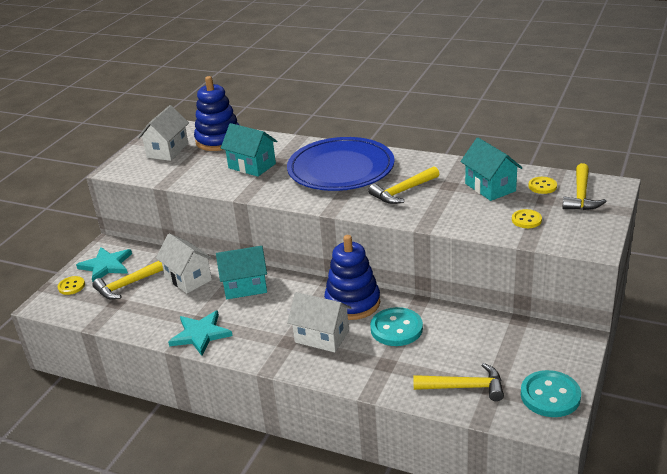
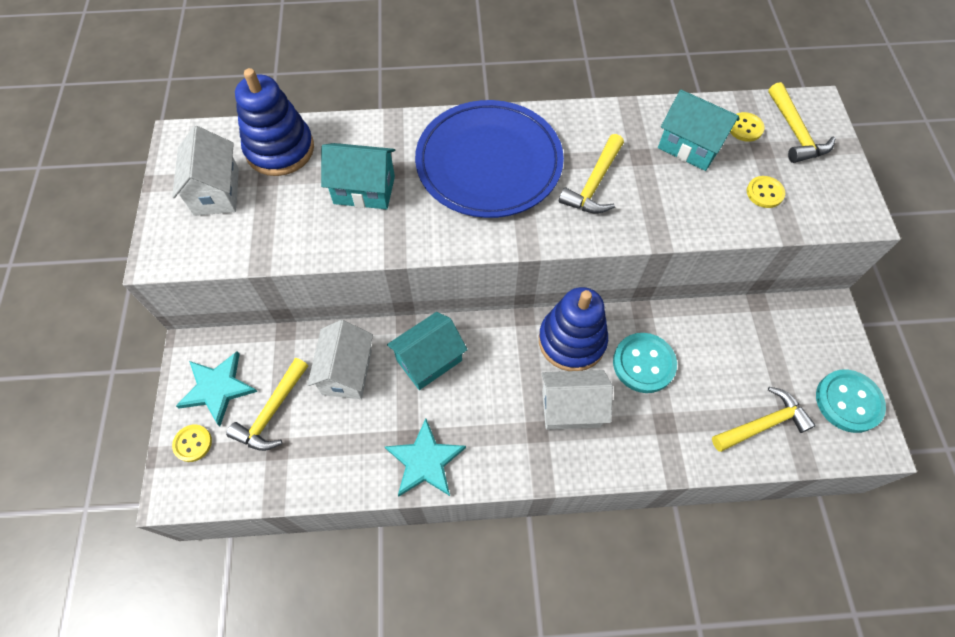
camera: 30 degrees left, 30 degrees up
(188, 279) = (347, 372): white house -> white house turned 75 degrees clockwise

